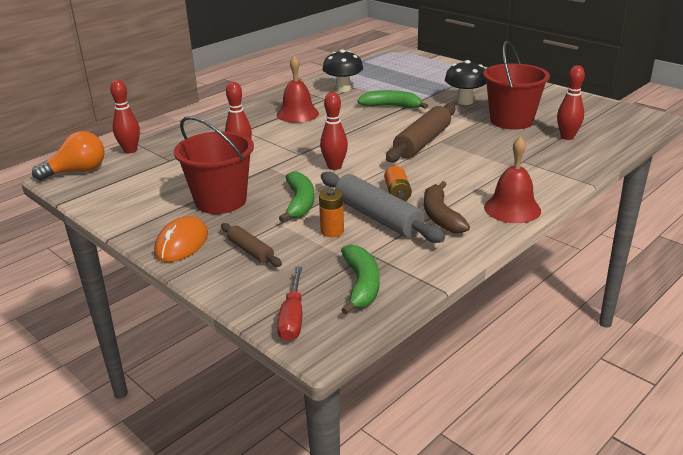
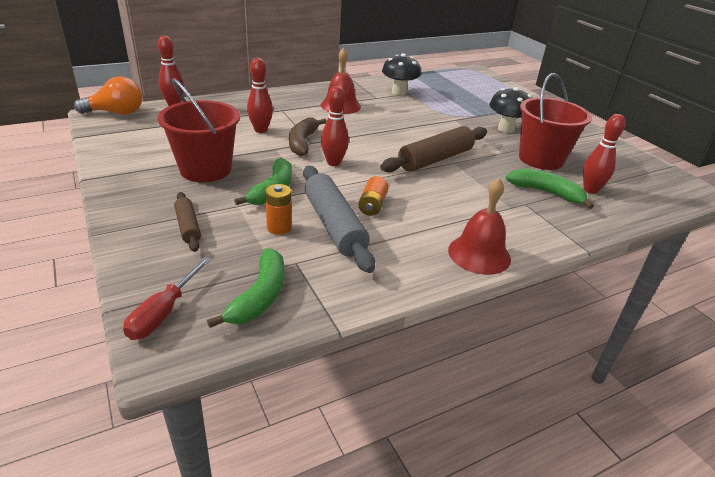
camera: 15 degrees right, 5 degrees up
(181, 243) = (136, 201): orange mouse -> none
(391, 106) = (431, 118): green banana -> green banana (546, 193)
(441, 216) = (398, 242): brown banana -> brown banana (303, 142)

